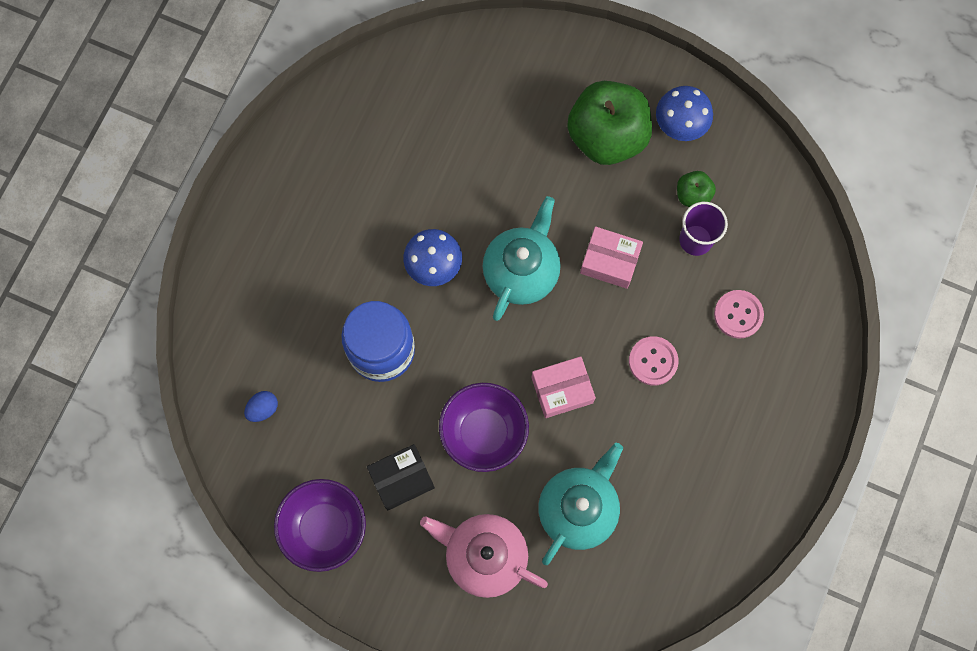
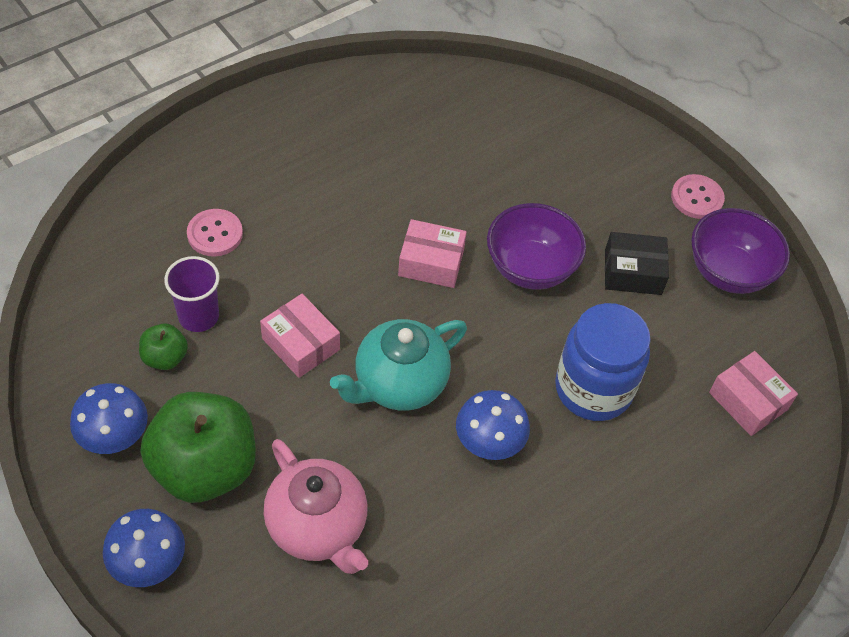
camera: 155 degrees left, 20 degrees down
(263, 409) = (748, 401): blue egg -> pink box
(484, 556) = (587, 181): pink teapot -> pink teapot (318, 527)
(578, 509) = (480, 171): turquoise teapot -> none
(595, 62) = (148, 561): none -> blue mushroom
(653, 361) = (327, 240): pink button -> pink button (697, 198)

